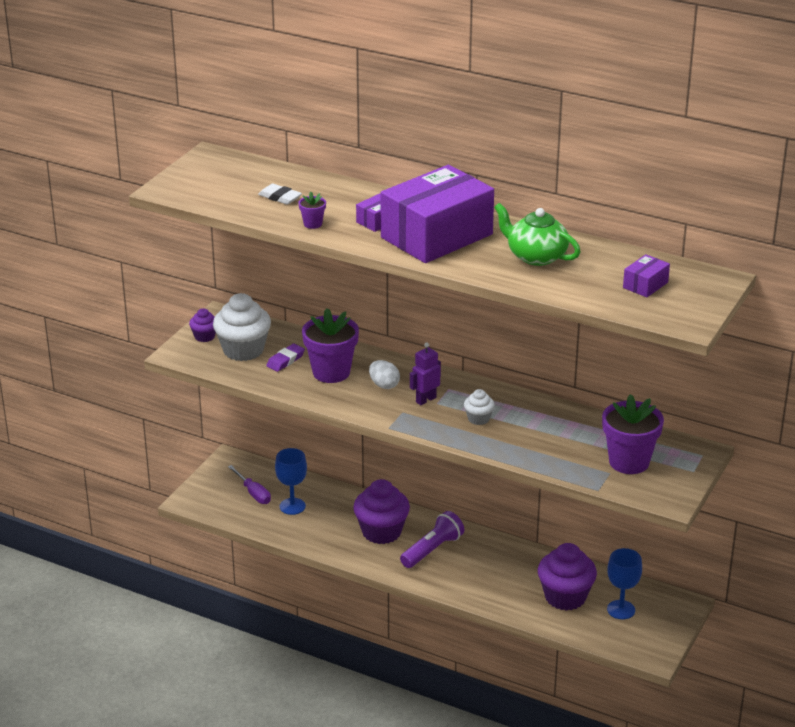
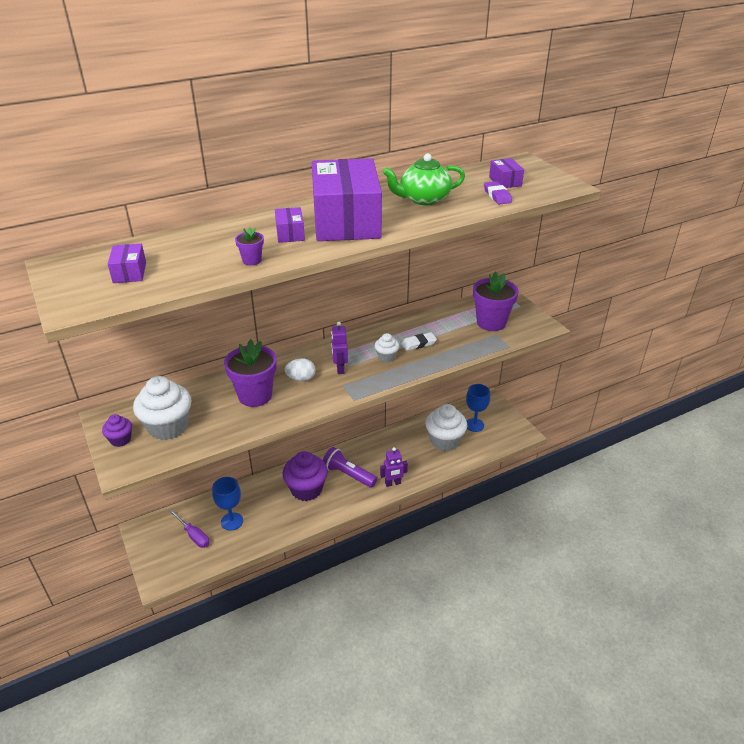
camera: 55 degrees left, 5 degrees up
(234, 186) = (129, 272): none -> purple box
(253, 493) = (194, 535): purple screwdriver -> purple screwdriver turned 45 degrees clockwise
(280, 197) = (185, 259): white eraser -> white eraser (418, 344)
(285, 360) = (211, 411): purple eraser -> purple eraser (497, 196)
(432, 550) = (348, 474): purple flashlight -> purple flashlight turned 45 degrees counterclockwise
(455, 587) = (393, 483): none -> purple robot
(565, 597) = (444, 441): purple cupcake -> white cupcake

